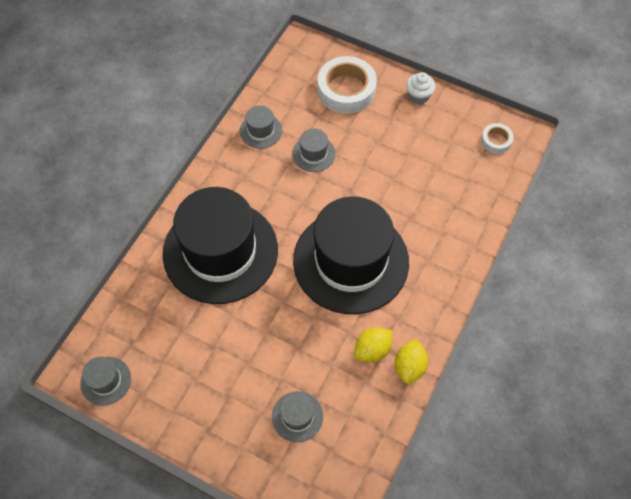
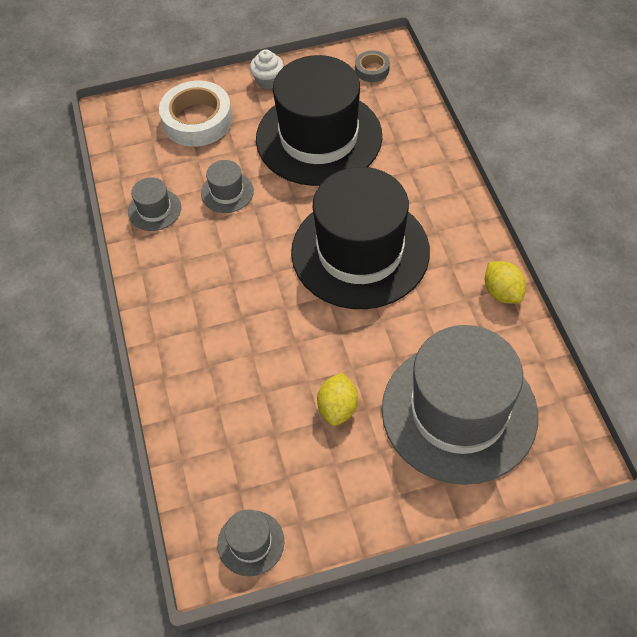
camera: 40 degrees left, 5 degrees down
(220, 251) = (233, 338): black hat -> black hat (319, 137)
(297, 416) = (459, 412): grey hat -> grey hat, size x2.48
(372, 350) = (459, 305): yellow lemon -> yellow lemon (338, 408)
(496, 140) = (372, 70): white tape -> grey tape

